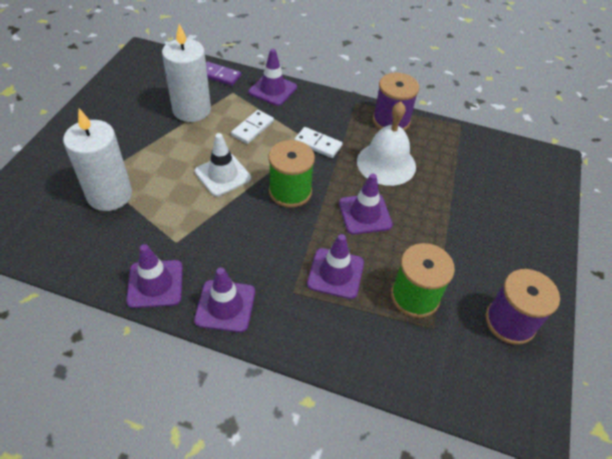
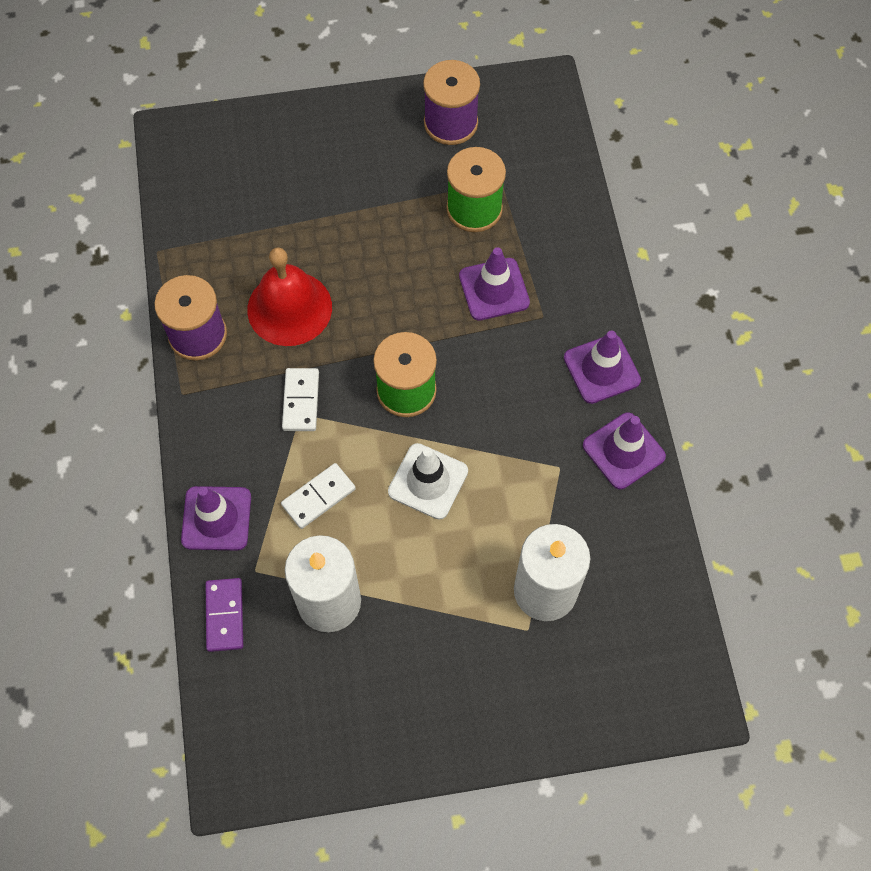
camera: 115 degrees left, 15 degrees up
(252, 128) = (318, 497): white domino -> white domino turned 45 degrees counterclockwise
(365, 214) = (391, 296): purple traffic cone -> none
(386, 163) = (289, 308): white bell -> red bell

